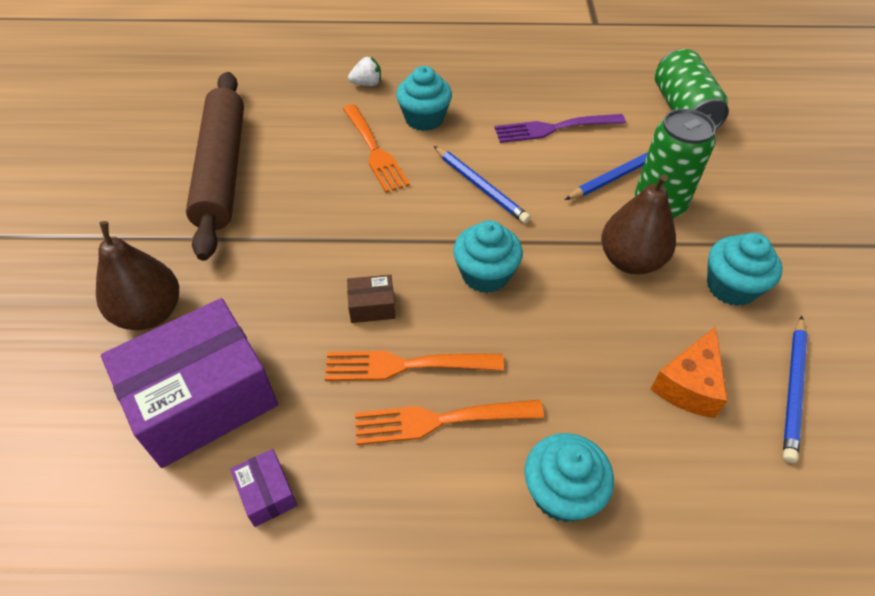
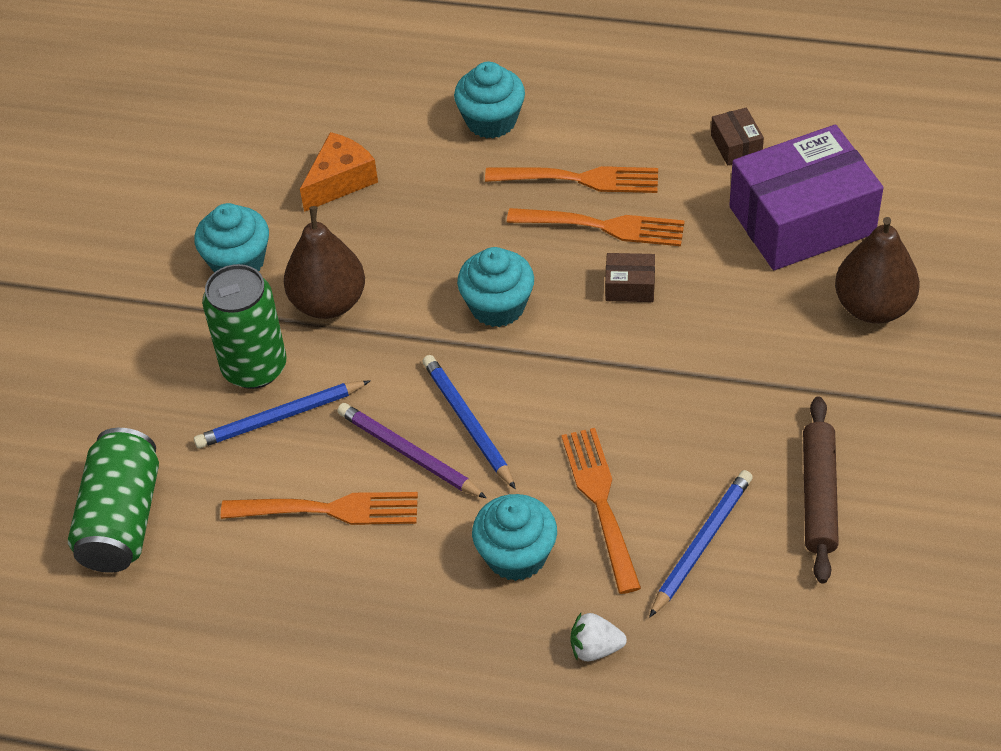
camera: 165 degrees left, 0 degrees up
(222, 170) = (818, 495): brown rolling pin -> brown rolling pin, size x0.58
(267, 493) = (736, 145): purple box -> brown box
(515, 164) = (409, 453): none -> purple pencil
(554, 128) = (329, 510): purple fork -> orange fork
(793, 389) = (248, 167): blue pencil -> blue pencil (701, 544)

